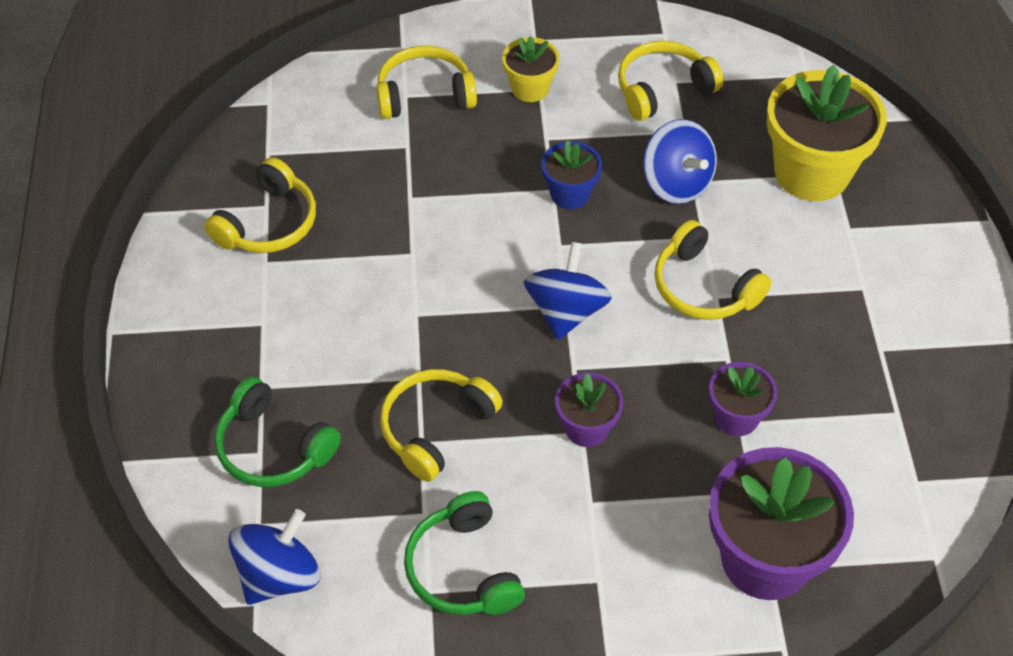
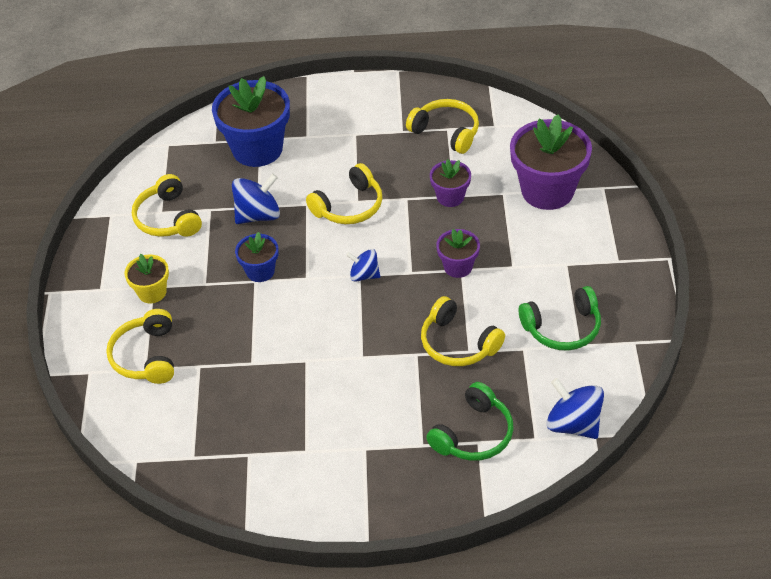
camera: 85 degrees left, 5 degrees down
(268, 223) = (267, 451): yellow headphones -> yellow headphones (446, 132)
(566, 311) = (364, 275): blue spinning top -> blue spinning top, size x0.63
(811, 172) = (257, 149): yellow flower pot -> blue flower pot

